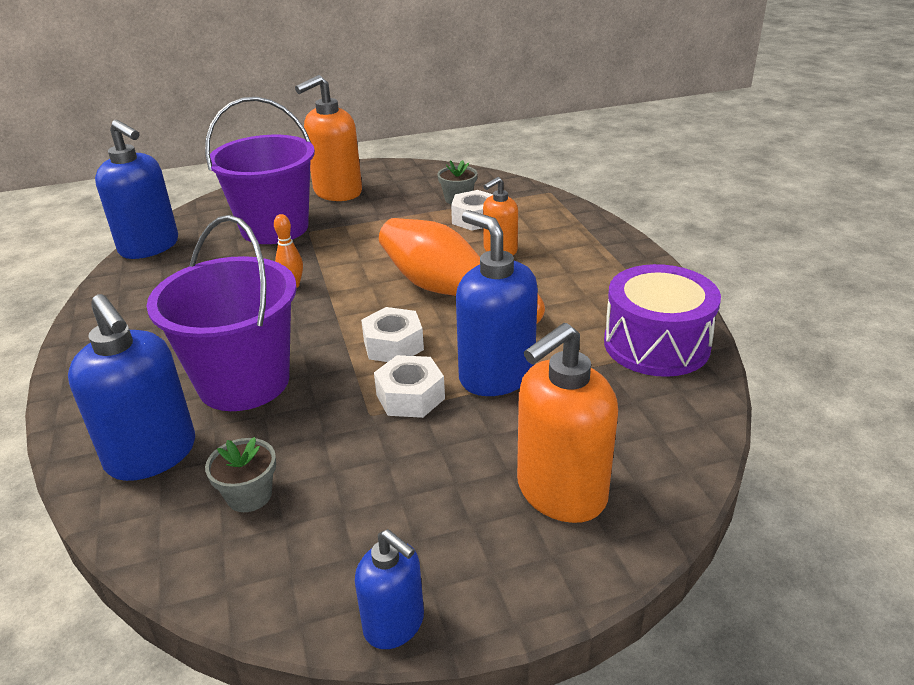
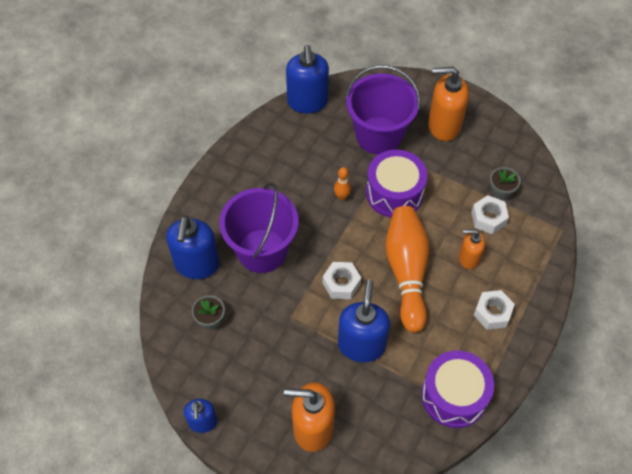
camera: 45 degrees right, 25 degrees up
(352, 252) = (394, 193): none -> purple drum
(410, 396) = (314, 323): white nut -> white nut (492, 313)

